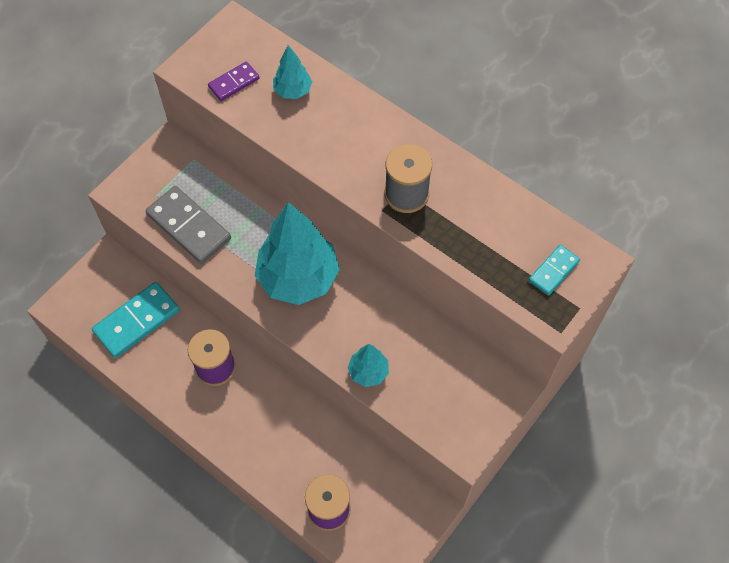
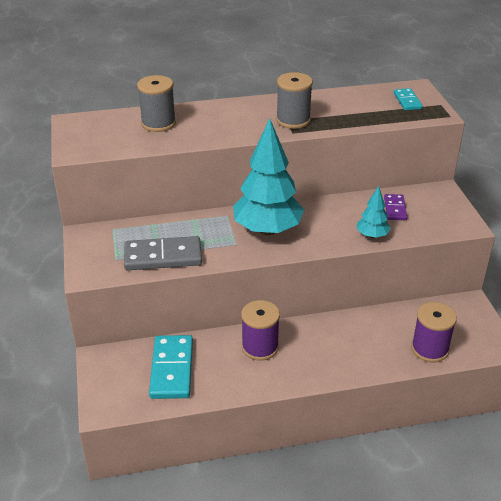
camera: 50 degrees left, 25 degrees down
(234, 83) = (116, 140): purple domino -> purple domino (395, 209)
(293, 91) = (158, 123): turquoise tree -> grey spool

